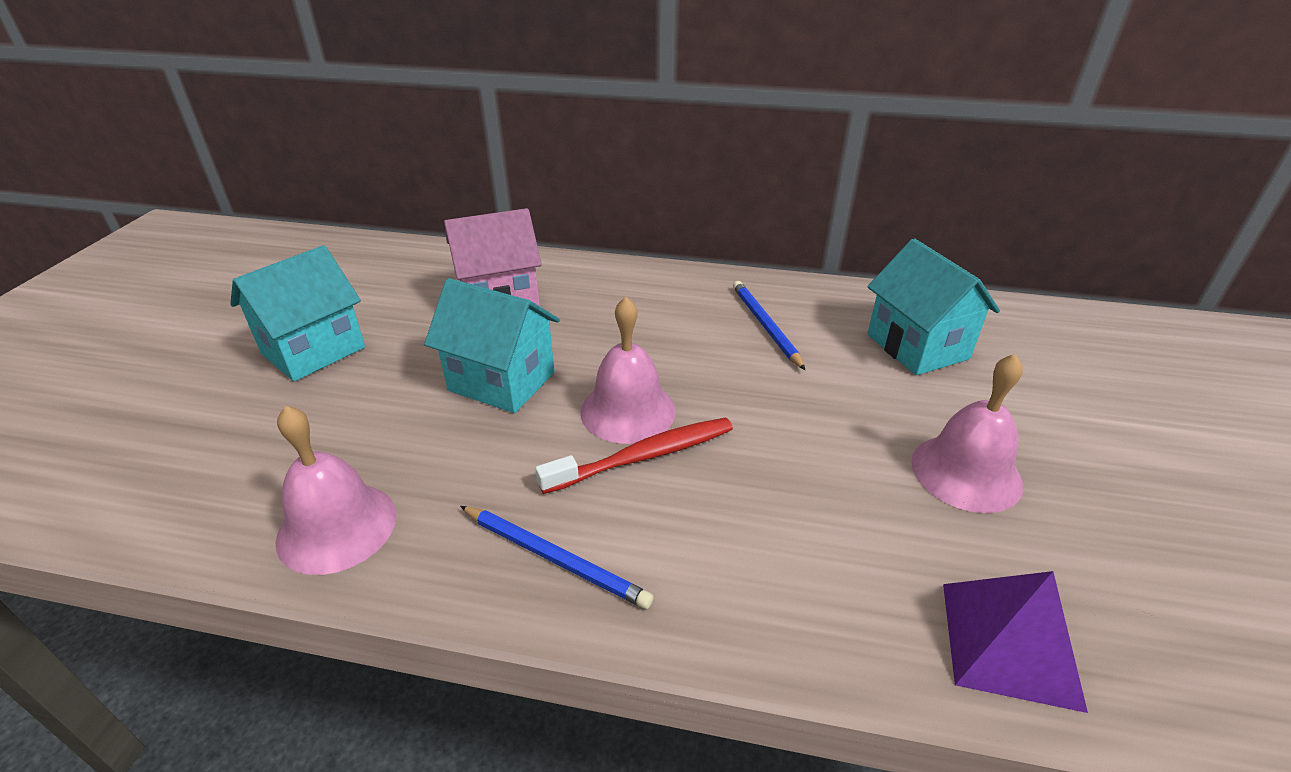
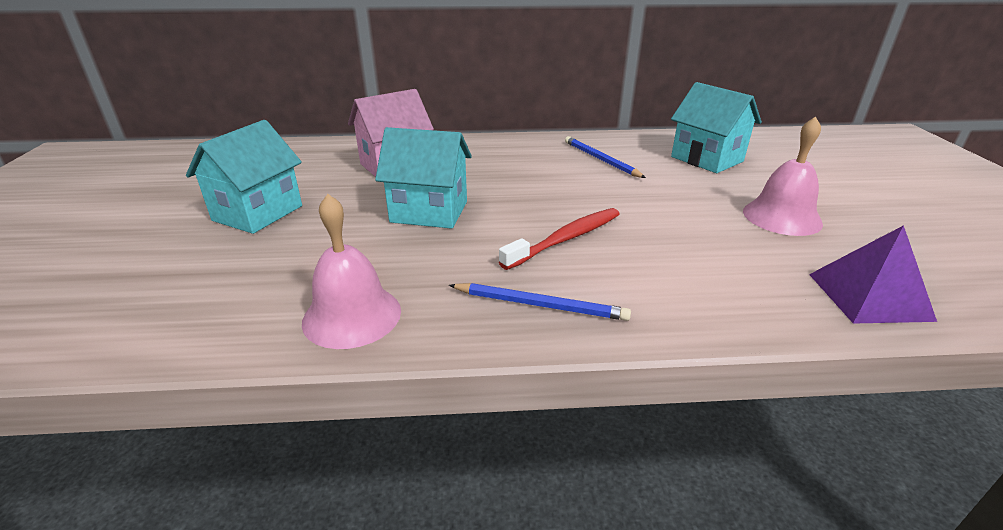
camera: 15 degrees left, 5 degrees down
(628, 410) = (536, 216): pink bell -> none

